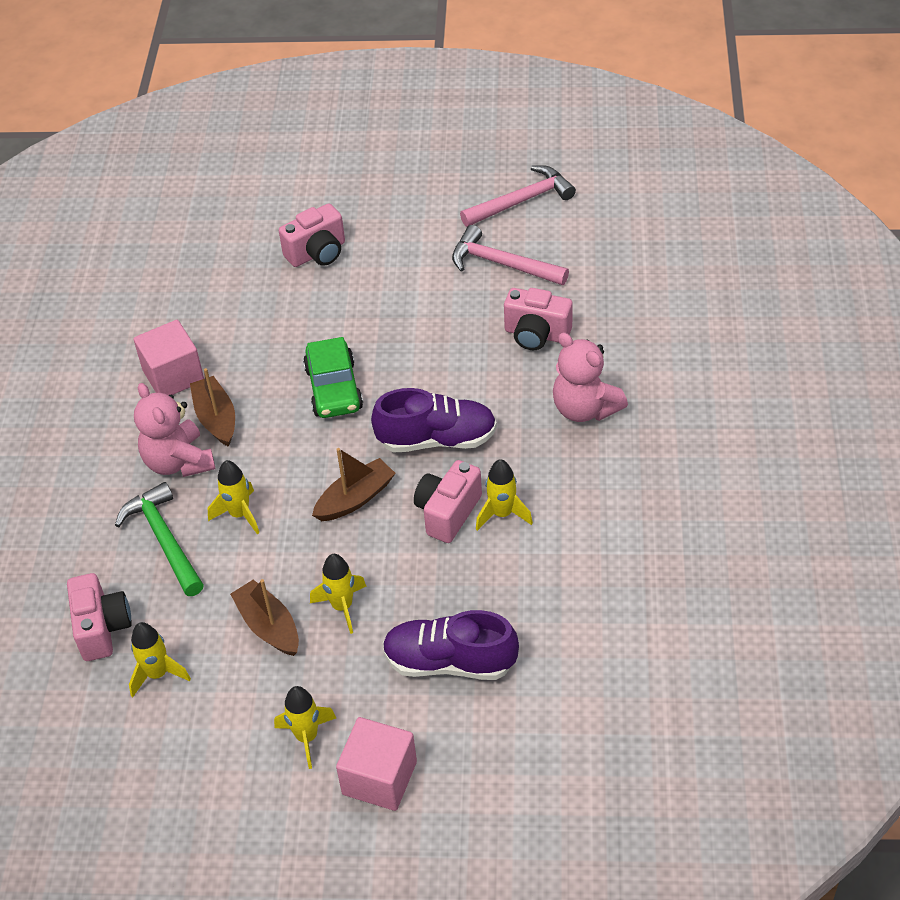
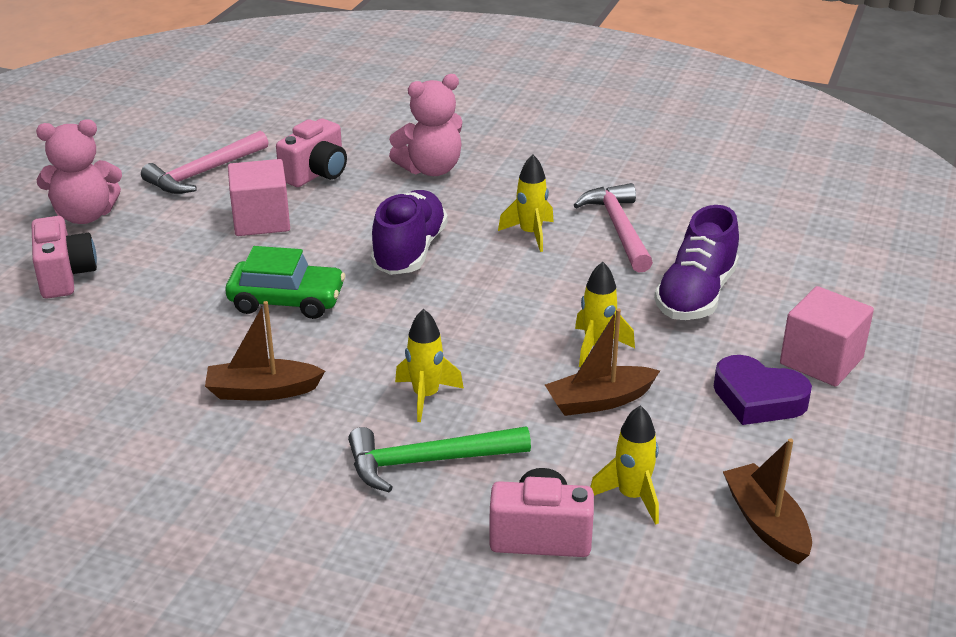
camera: 75 degrees left, 15 degrees down
(173, 376) = (161, 414): pink cube -> pink cube (261, 220)
(178, 462) = (310, 431): pink teddy bear -> pink teddy bear (85, 215)
(307, 737) = (758, 398): yellow rocket -> purple heart
(355, 498) = (455, 314): brown boat -> brown boat (766, 523)
(448, 512) = (510, 263): pink camera -> none
(522, 201) = (128, 146): pink hammer -> pink hammer (619, 228)

